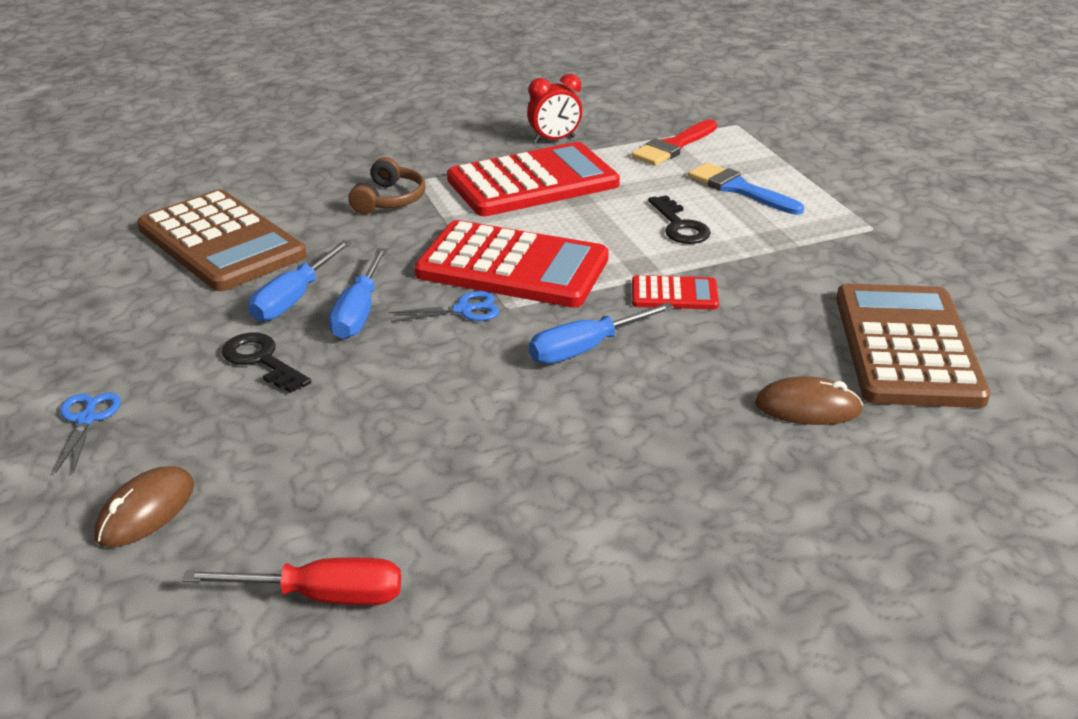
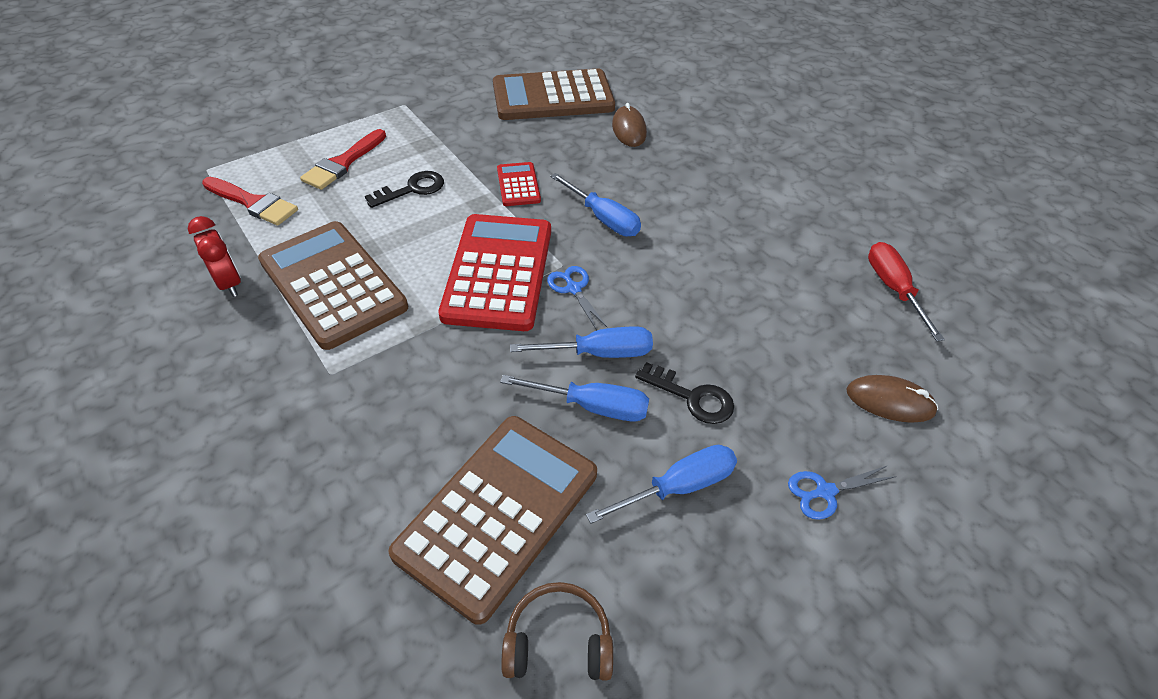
camera: 105 degrees left, 15 degrees up
(169, 331) = (678, 487): none -> blue screwdriver
(261, 360) = (692, 397): black key -> black key turned 90 degrees counterclockwise
(389, 199) = (378, 387): brown headphones -> brown headphones (558, 642)
(533, 182) = (333, 284): red calculator -> brown calculator
(739, 189) = (343, 163): blue brush -> red brush

